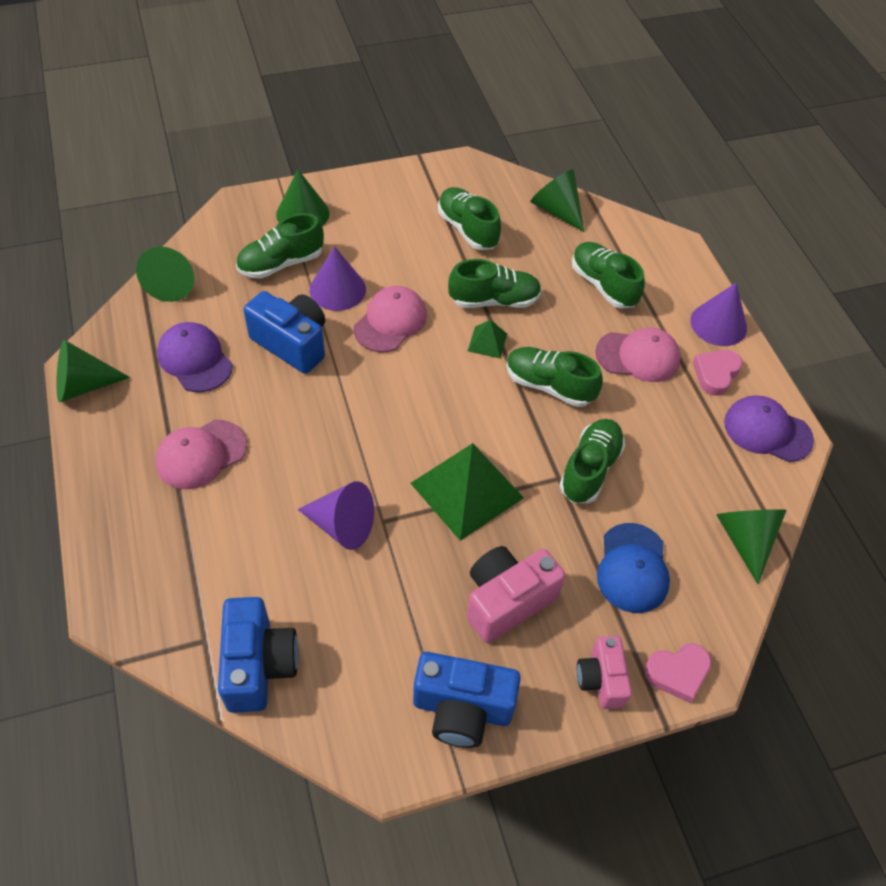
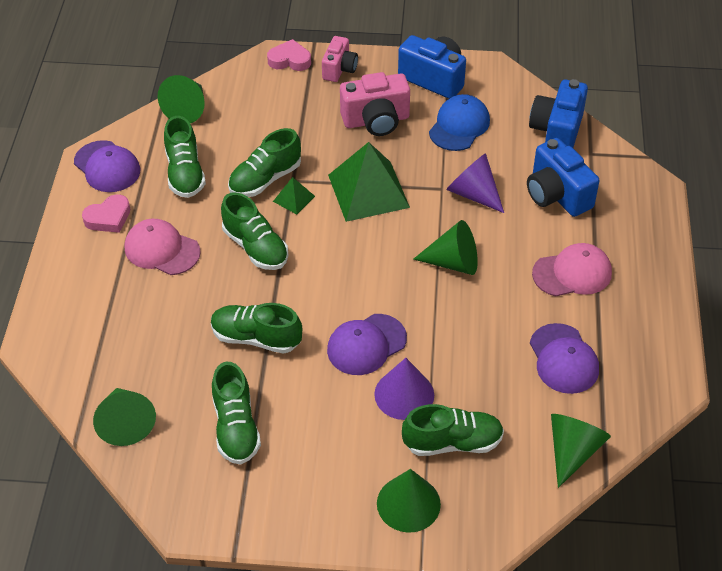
camera: 155 degrees left, 5 degrees down
(84, 385) = (670, 362): green cone -> green cone (453, 262)
(292, 343) = (467, 349): blue camera -> blue camera (557, 195)
(390, 322) = (366, 344): pink cap -> purple cap
(487, 342) = (286, 299): green pyramid -> green pyramid (294, 198)
(603, 285) = (141, 323): green shoe -> green shoe (185, 173)
(632, 568) = (278, 115): blue cap -> blue cap (459, 126)
(718, 324) = (67, 257): purple cone -> none

